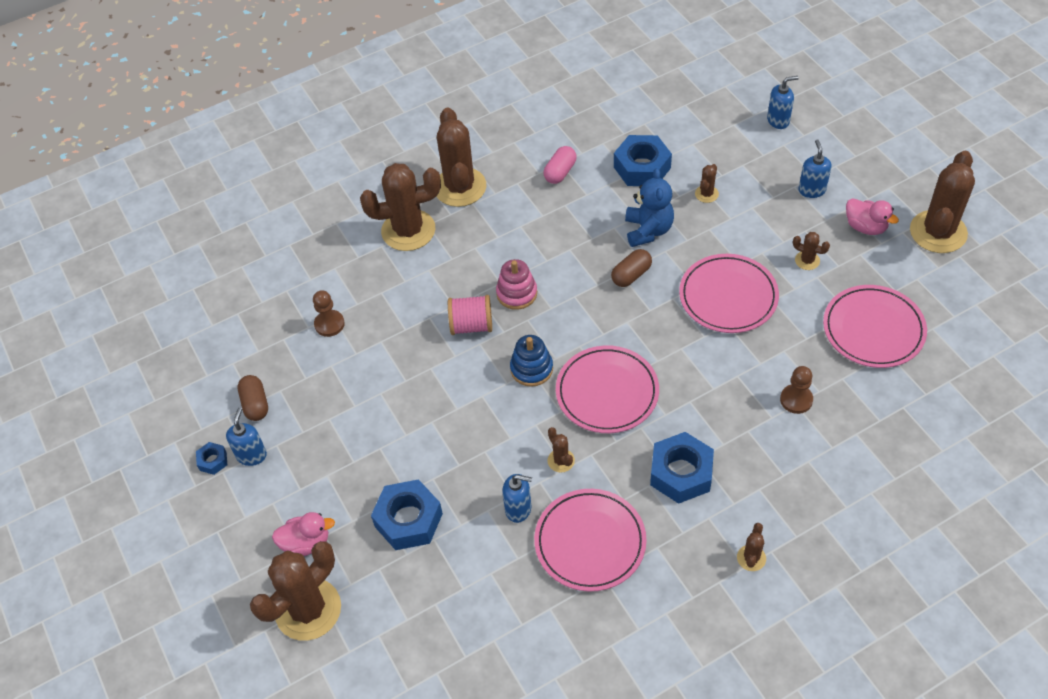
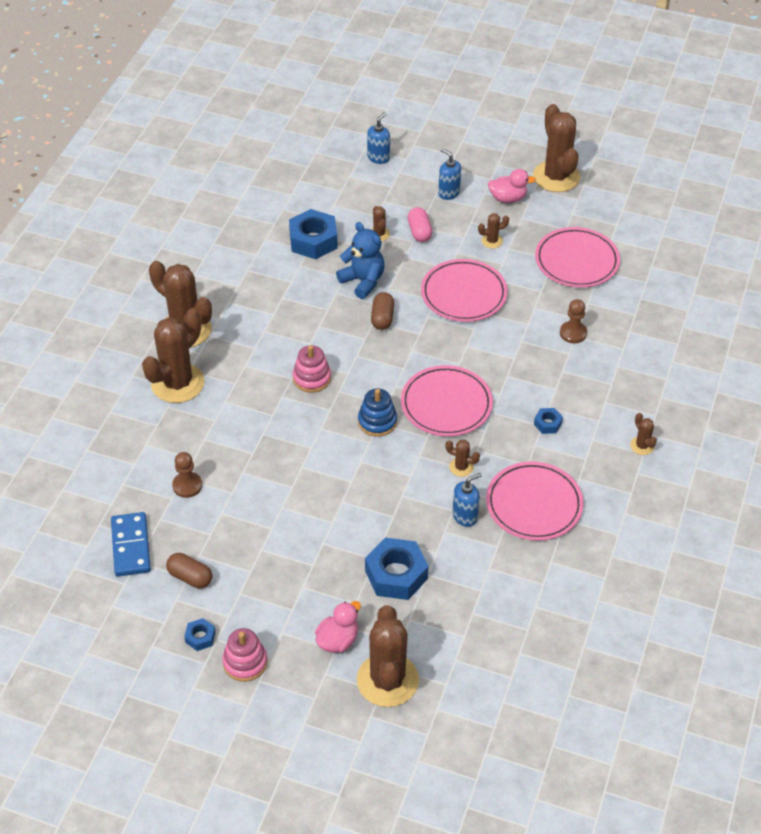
camera: 45 degrees left, 5 degrees down
(222, 507) = (245, 662): none -> pink stacking toy
(241, 347) = (131, 546): none -> blue domino
(251, 455) = (227, 613): blue soap dispenser -> none
(471, 325) = (301, 420): pink spool -> none
(560, 172) = (254, 276): pink capsule -> pink capsule (419, 232)
(681, 473) = (547, 424): blue nut -> blue nut, size x0.48

